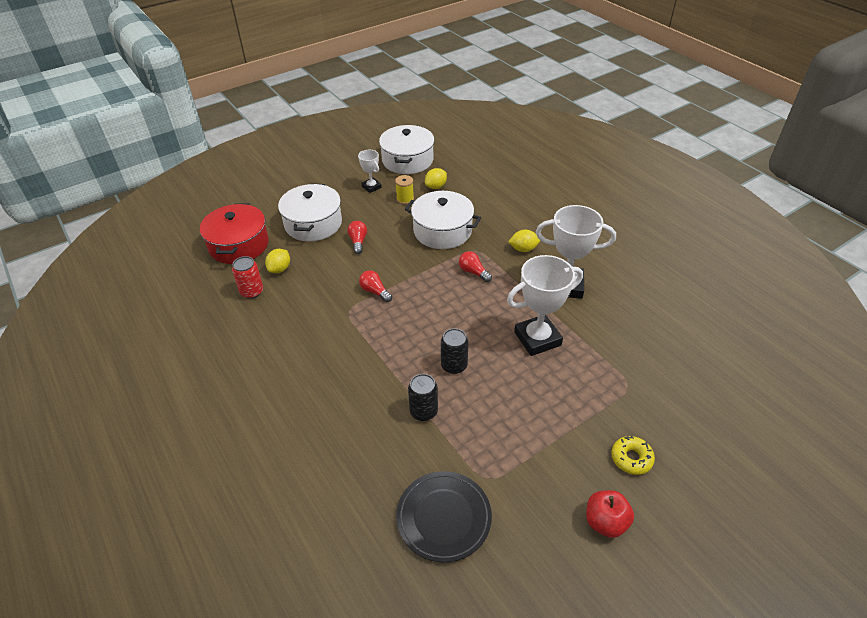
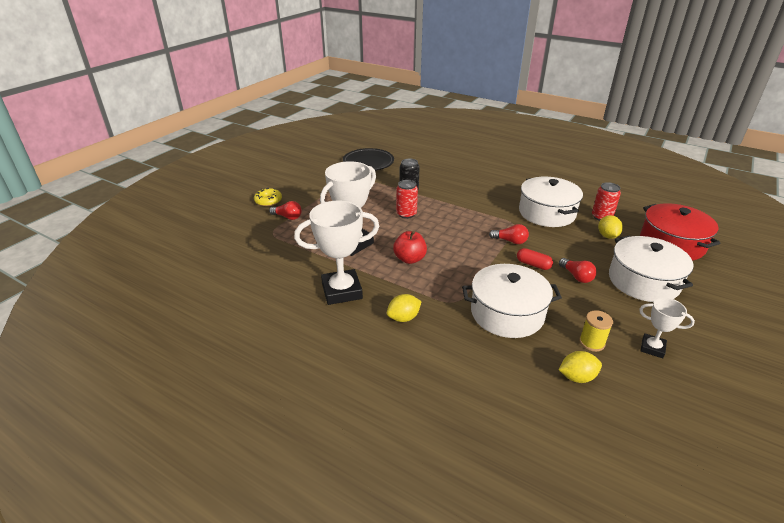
camera: 155 degrees right, 10 degrees down
(381, 262) = (533, 264): none -> red capsule
(407, 160) = (671, 418): white pot -> white pot (547, 213)
(436, 186) = (577, 377): yellow lemon -> yellow lemon turned 60 degrees clockwise
(454, 365) = (406, 214): black can -> red can
(473, 272) = (439, 279): red light bulb -> red light bulb (288, 217)
(605, 522) = (282, 178): red apple -> red apple (409, 259)

